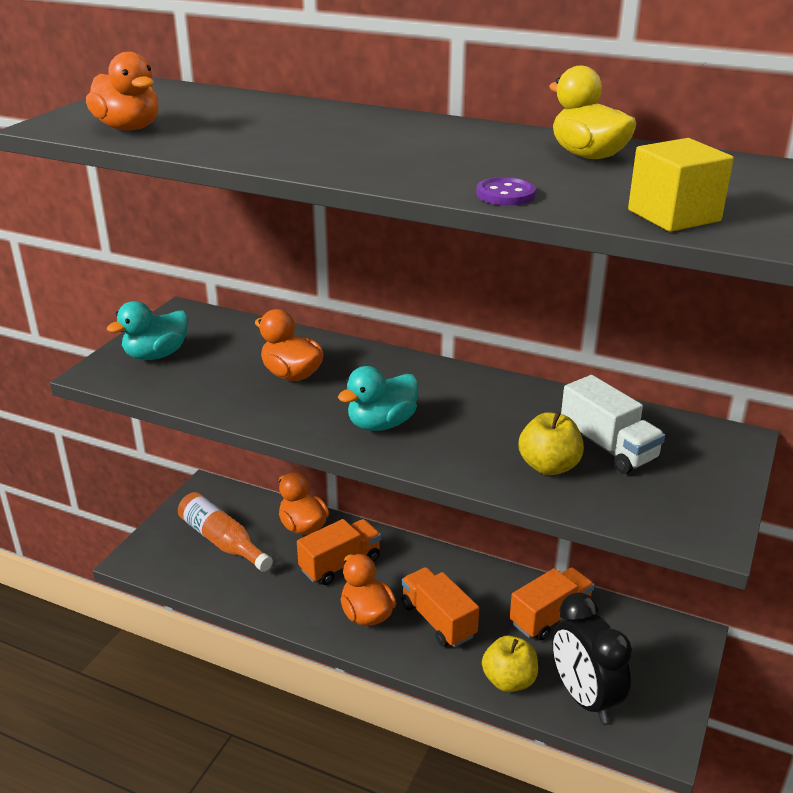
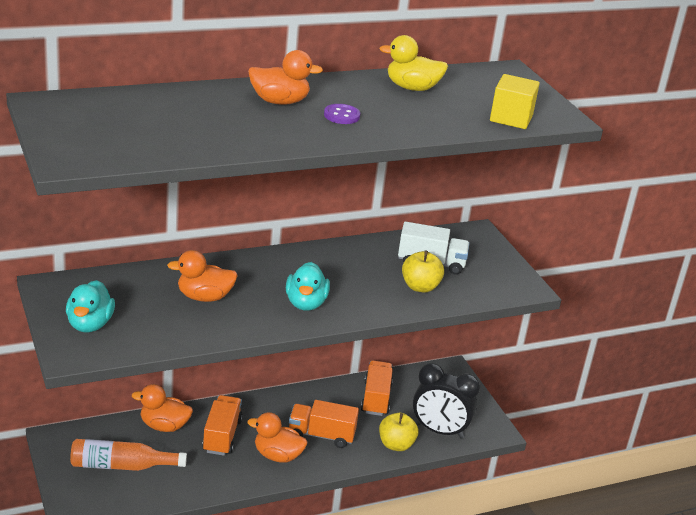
camera: 50 degrees left, 0 degrees up
(129, 128) = (127, 148): orange duck -> orange duck (279, 101)
(505, 194) = (426, 129): purple button -> purple button (341, 116)

